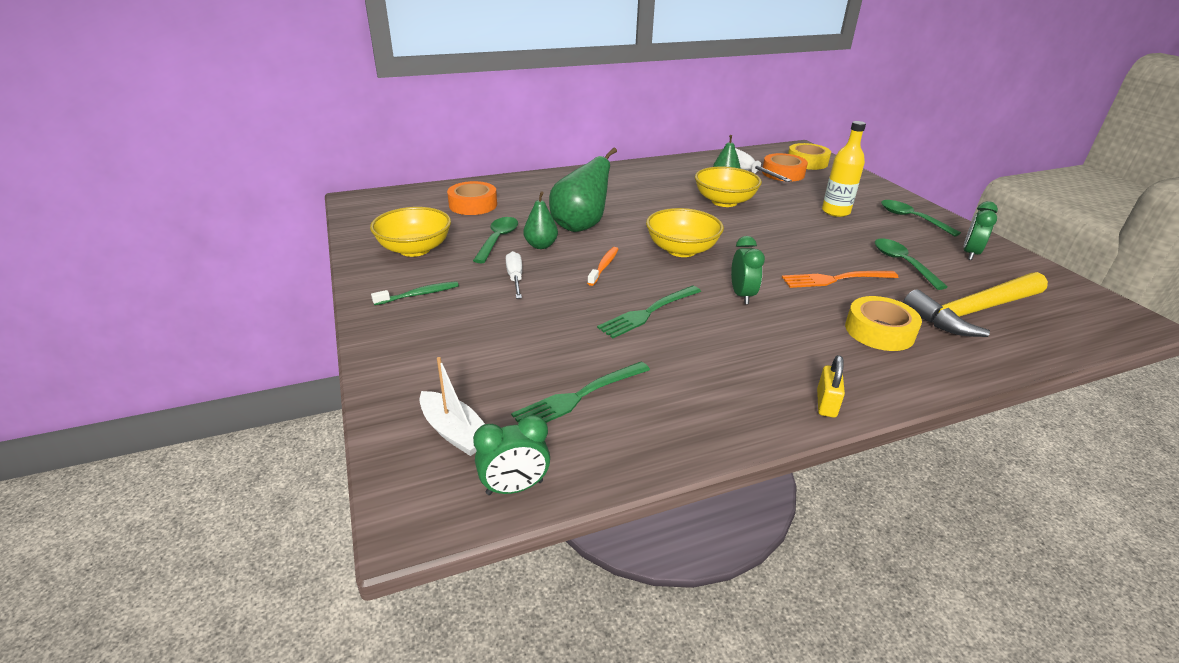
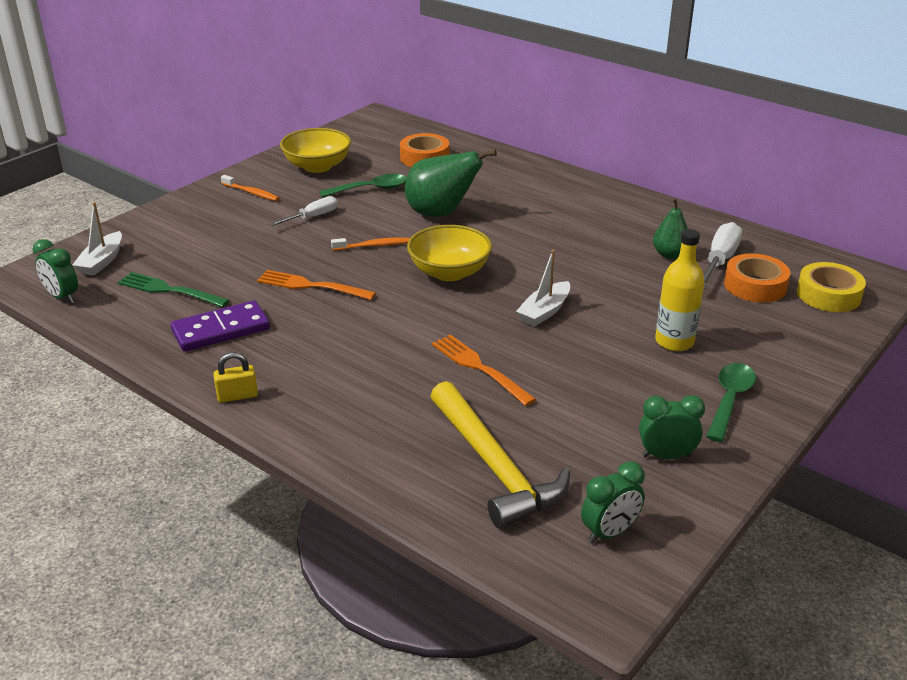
camera: 60 degrees right, 0 degrees up
(419, 294) = (251, 193): green toothbrush -> orange toothbrush
(541, 245) = (381, 209): green pear -> none
(648, 312) = (311, 286): green fork -> orange fork
(693, 383) = (221, 330): none -> purple domino
(724, 201) = (603, 268): yellow bowl -> none
(742, 295) = (388, 322): green clock -> green clock (609, 532)
(769, 235) = (544, 311): none -> white boat
(879, 331) = (389, 408): yellow tape -> none
(902, 263) = (573, 406): green spoon -> none
(973, 312) = (494, 466): yellow hammer -> yellow hammer turned 150 degrees counterclockwise

